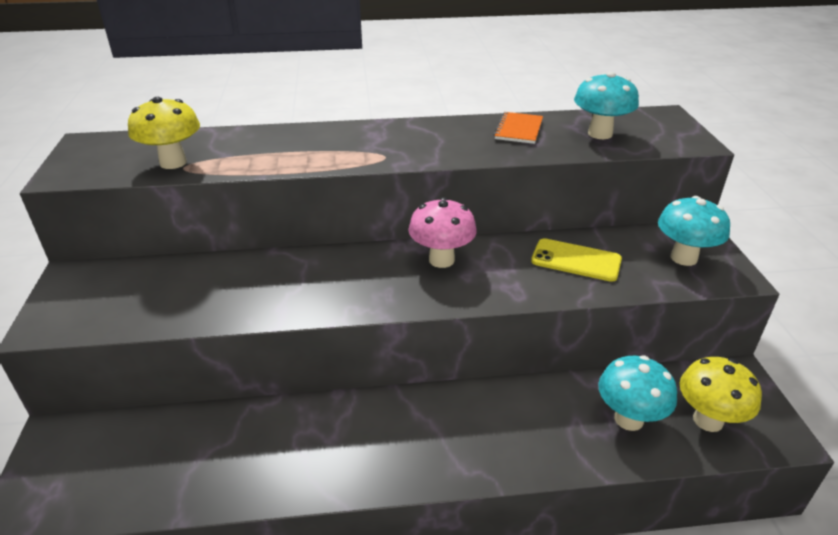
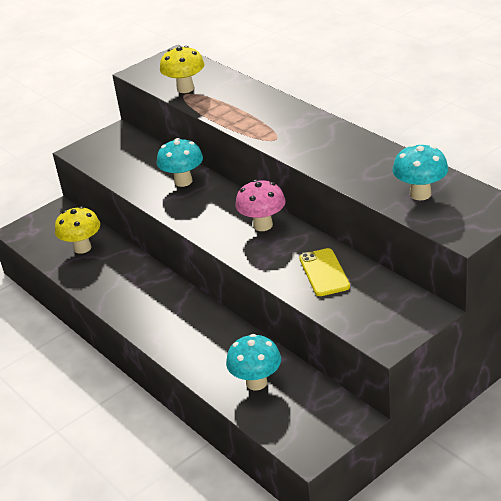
camera: 60 degrees right, 0 degrees up
(518, 129) = (381, 163): orange notebook -> none
(683, 258) = (384, 314): turquoise mushroom -> turquoise mushroom (183, 181)
(708, 420) = (290, 416): yellow mushroom -> yellow mushroom (82, 248)

